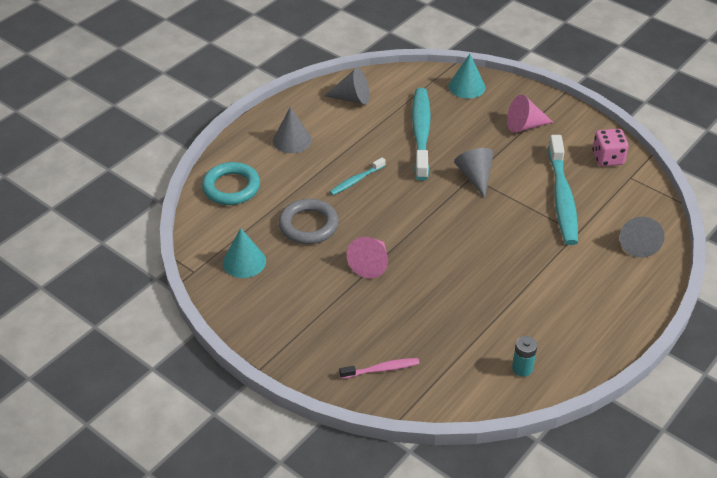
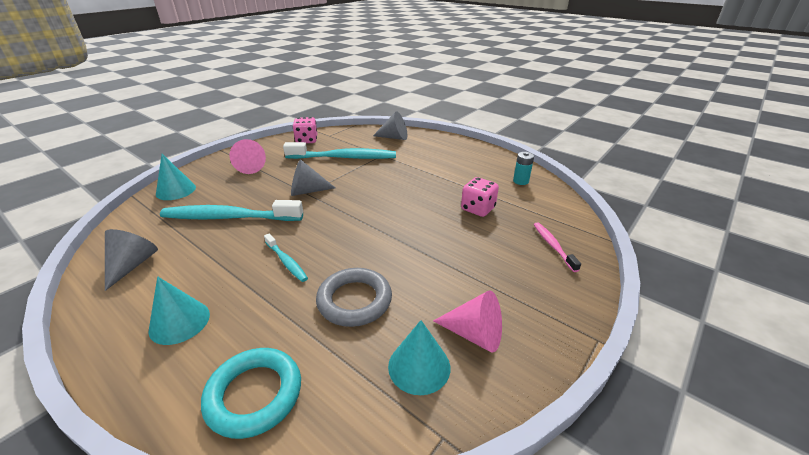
camera: 90 degrees left, 10 degrees down
(292, 140) = (179, 322): grey cone -> turquoise cone
(371, 264) = (418, 251): pink cone -> pink cone (474, 334)
(450, 316) = (478, 209): none -> pink dice

